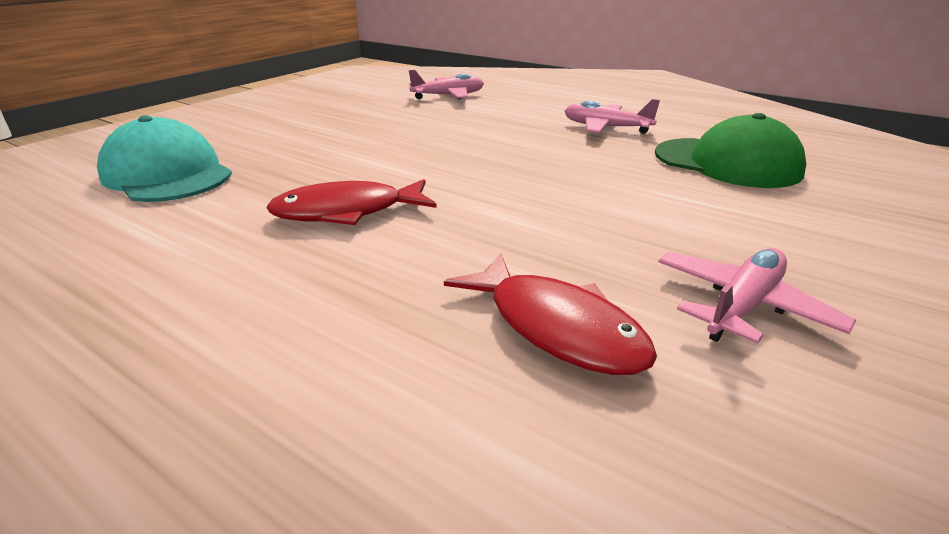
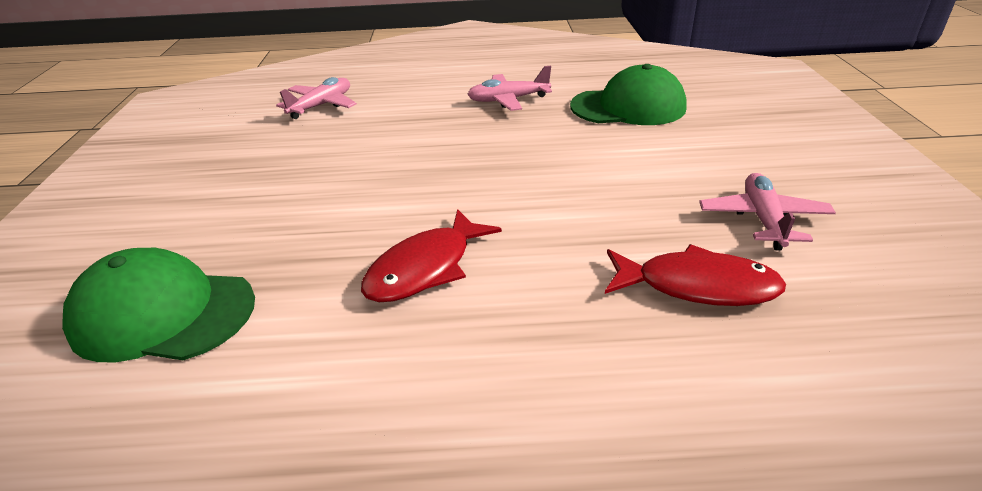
camera: 35 degrees left, 5 degrees up
(167, 174) = (163, 313): turquoise cap -> green cap

